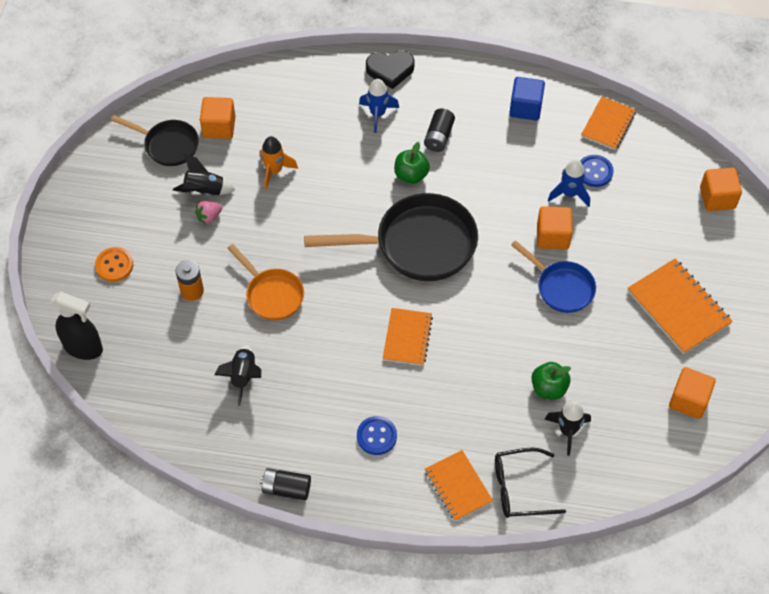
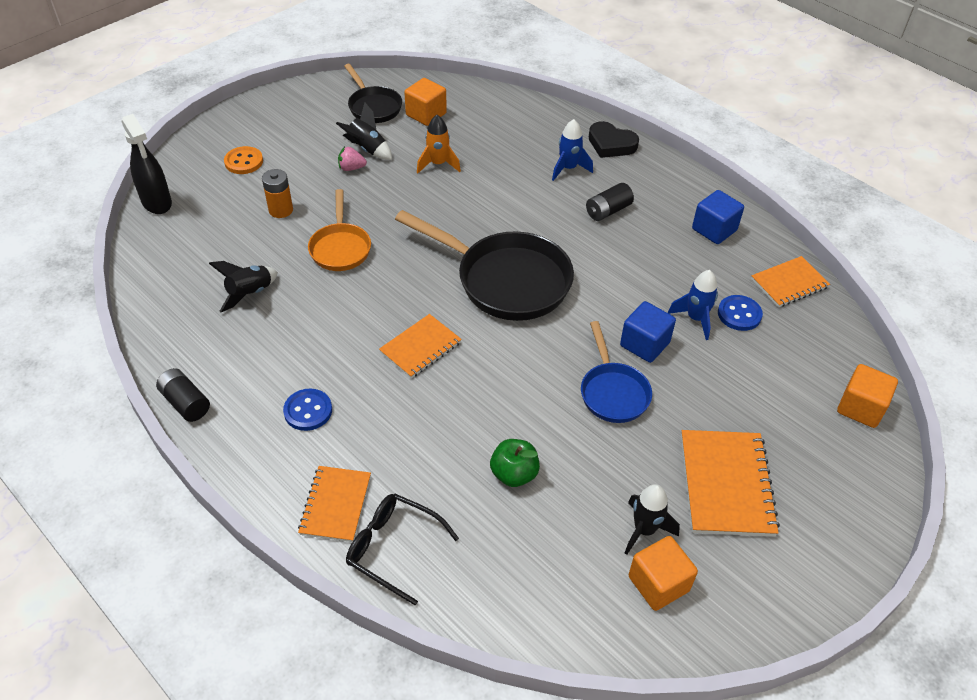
camera: 35 degrees right, 10 degrees down
(411, 175) = (553, 226): green apple -> none
(552, 236) = (644, 344): orange cube -> blue cube
(567, 431) = (495, 527): black rocket -> black rocket (644, 530)

